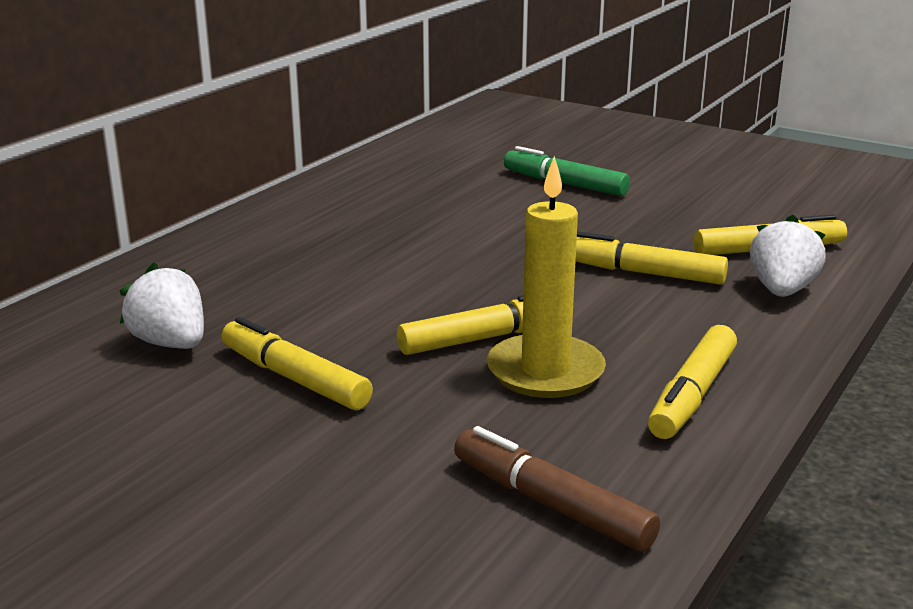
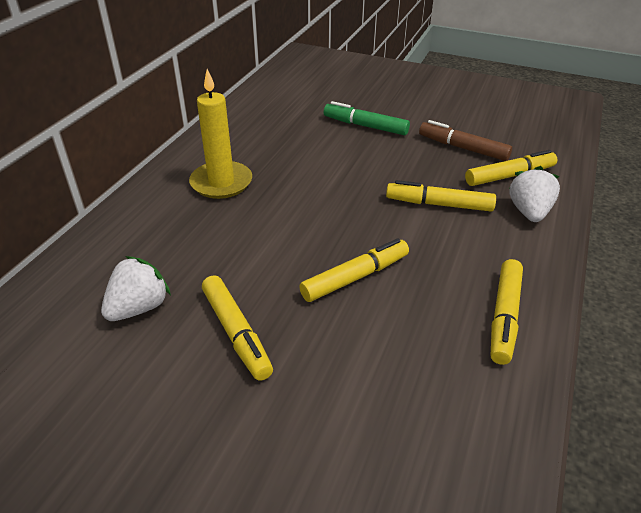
camera: 10 degrees left, 15 degrees up
(171, 343) = (139, 308): white strawberry -> white strawberry turned 90 degrees clockwise
(294, 378) = (236, 333): yellow marker -> yellow marker turned 150 degrees counterclockwise
(545, 371) = (404, 305): yellow candle -> yellow candle (221, 183)
(550, 504) = (445, 437): brown marker -> brown marker (463, 148)

